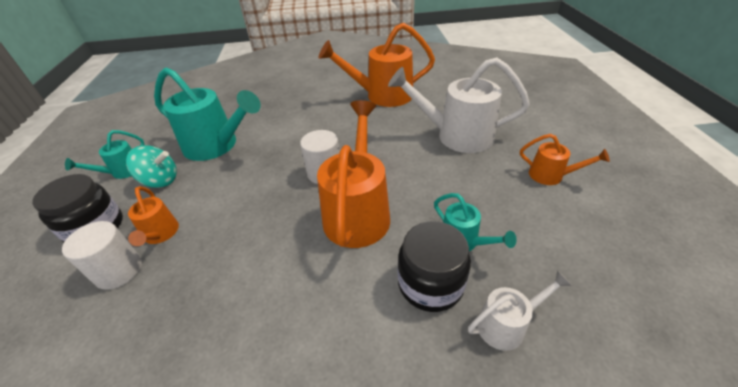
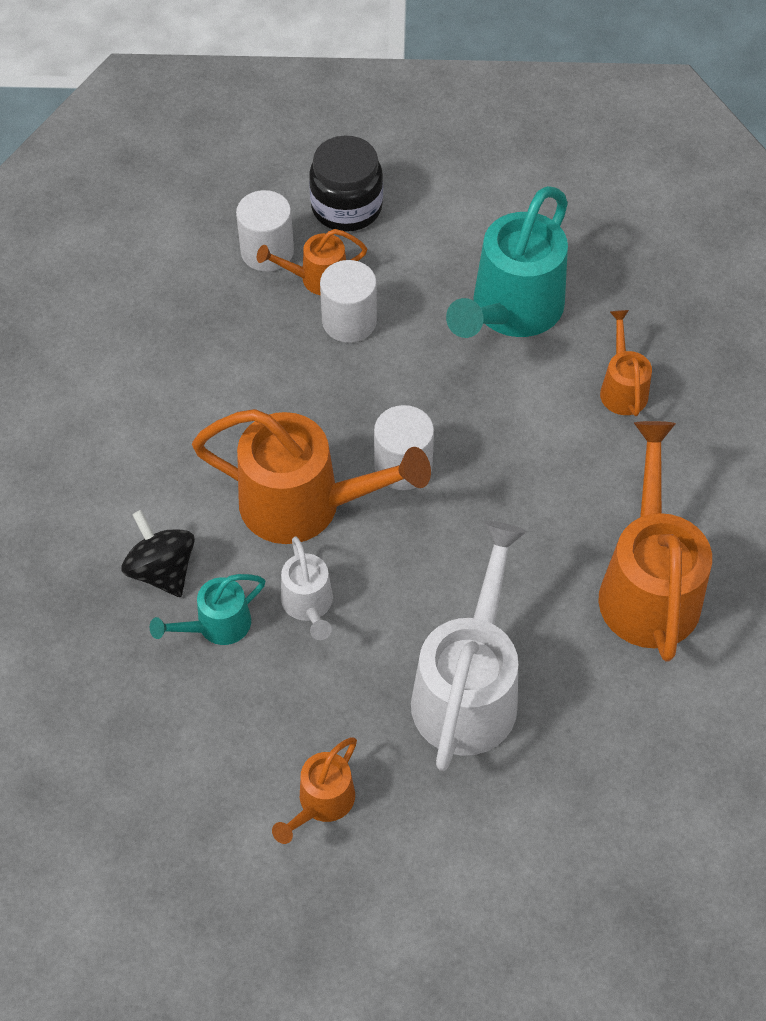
camera: 95 degrees right, 15 degrees up
(122, 172) = (464, 202): turquoise watering can -> none
(160, 180) = (432, 254): turquoise spinning top -> none
(206, 211) = (349, 321): none -> white cylinder
(274, 109) = (622, 388): none -> orange watering can
(430, 284) = (162, 570): black jar -> black spinning top
(507, 324) = (89, 635): white watering can -> white watering can (308, 606)

